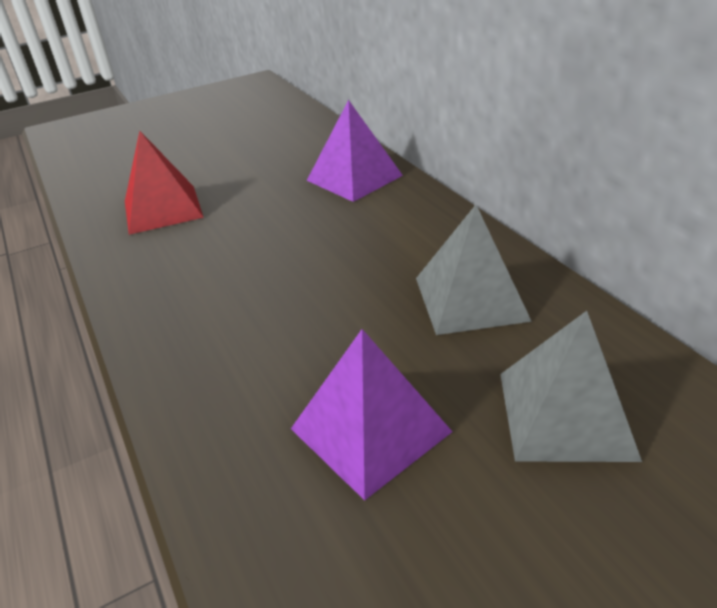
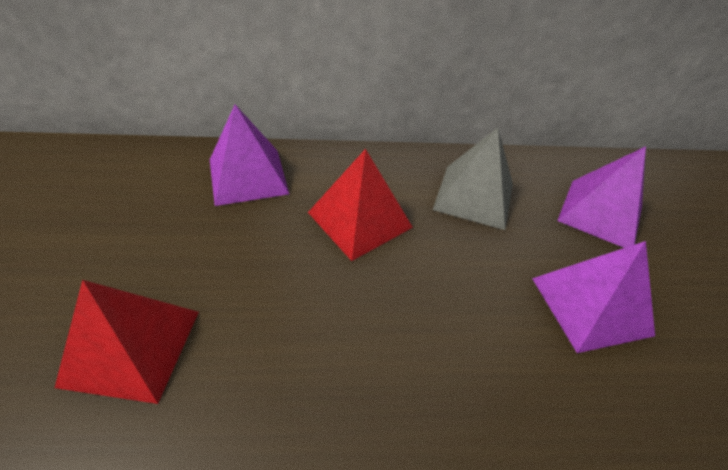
camera: 70 degrees left, 10 degrees up
(357, 244) = (360, 220): none -> red pyramid
(565, 414) = (600, 213): grey pyramid -> purple pyramid

